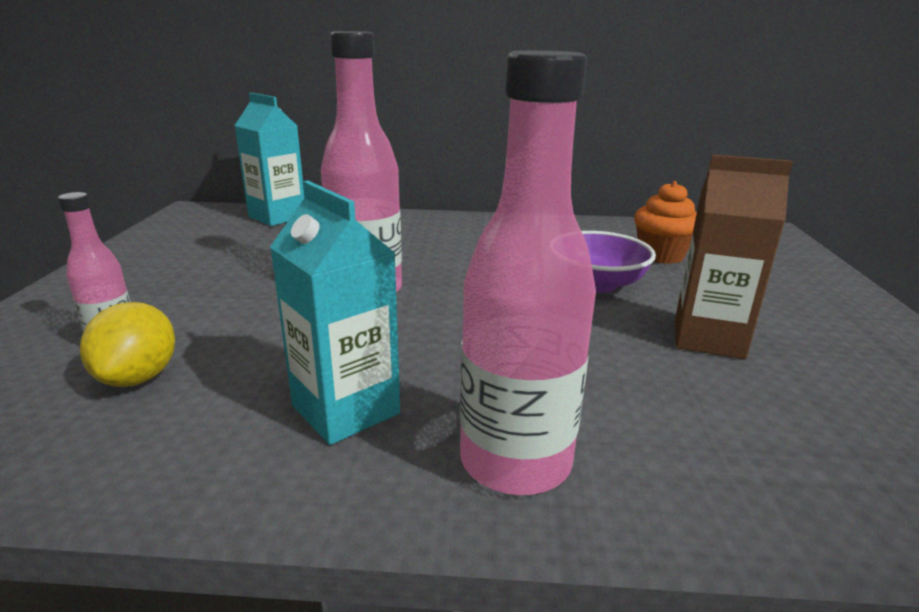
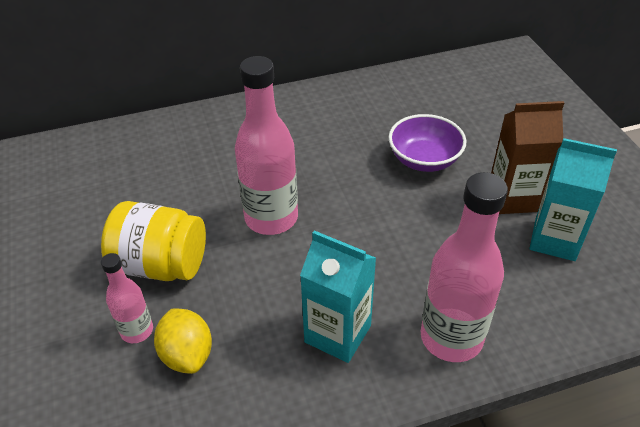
camera: 20 degrees left, 20 degrees up
(208, 299) = (161, 265): none -> yellow jar
(277, 217) = (122, 140): turquoise carton -> turquoise carton (554, 240)
(661, 255) = (453, 110): orange cupcake -> none

